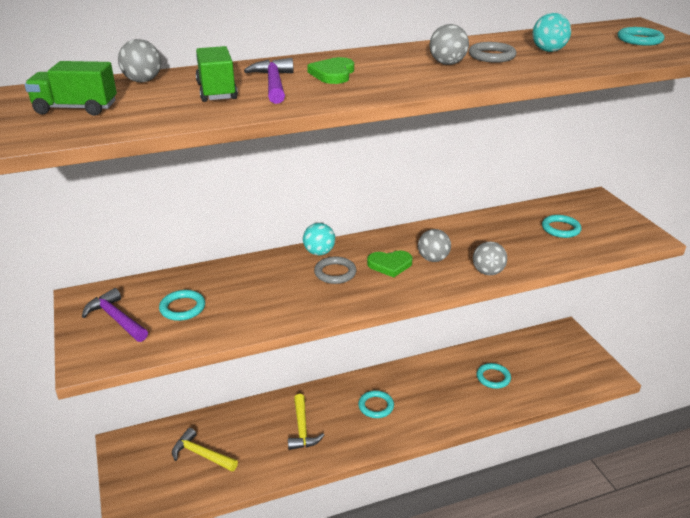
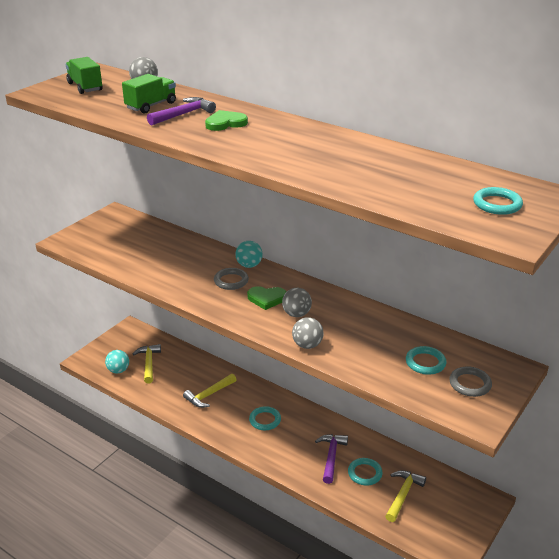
camera: 55 degrees right, 0 degrees up
(116, 318) = (106, 231): purple hammer -> purple hammer (331, 456)
(182, 308) = (136, 245): turquoise ring -> none
(390, 265) = (266, 299): green heart -> green heart turned 45 degrees counterclockwise
(447, 64) = (300, 149): grey ball -> none
(491, 56) = (344, 158): grey ring -> grey ring (470, 384)
(532, 369) = (403, 494): none -> yellow hammer
(548, 51) = (393, 174): turquoise ball -> turquoise ball (118, 370)

